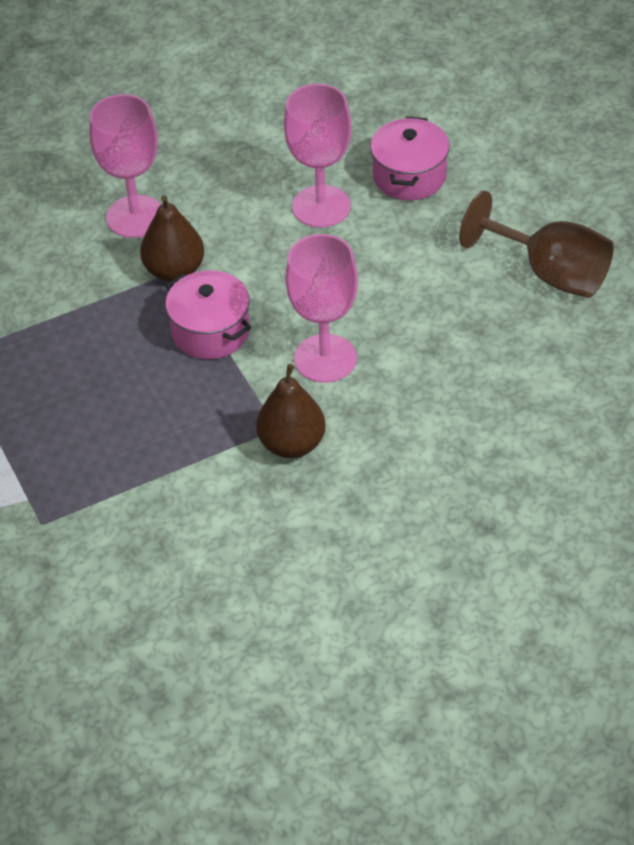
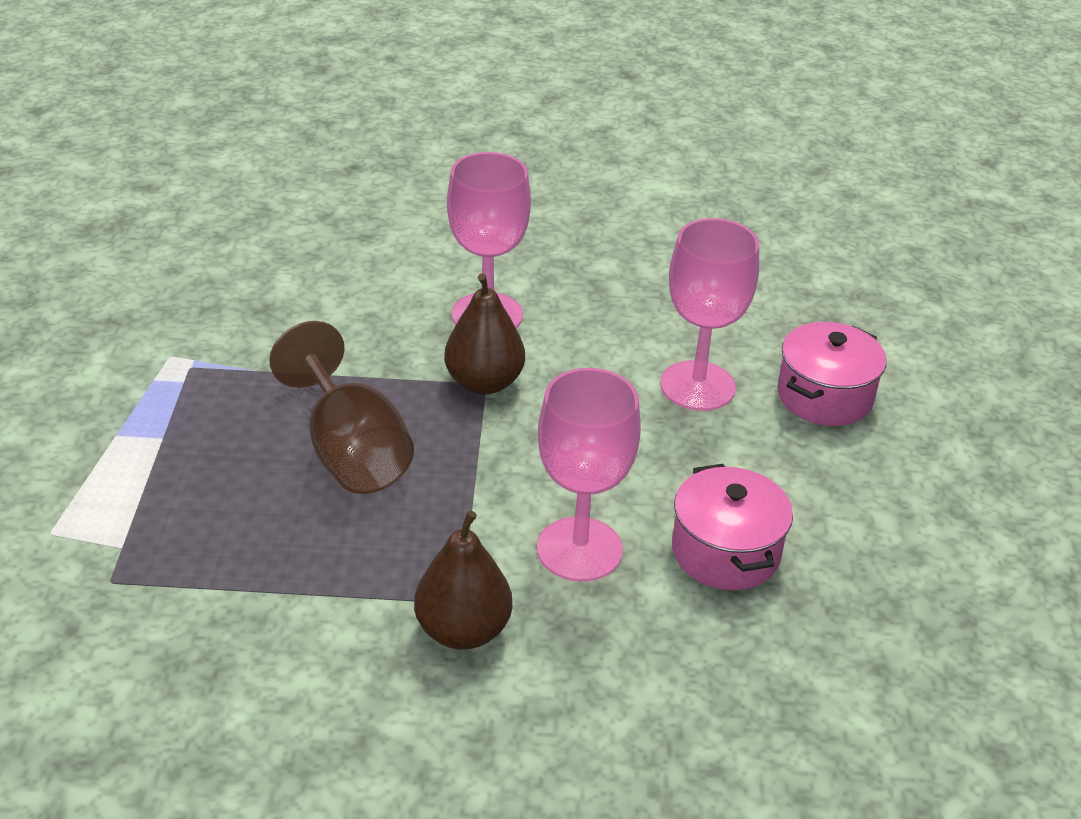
camera: 25 degrees right, 10 degrees down
(210, 331) = (471, 461): pink pot -> pink pot (725, 552)
(550, 273) = (935, 576): brown goblet -> brown goblet (350, 451)

